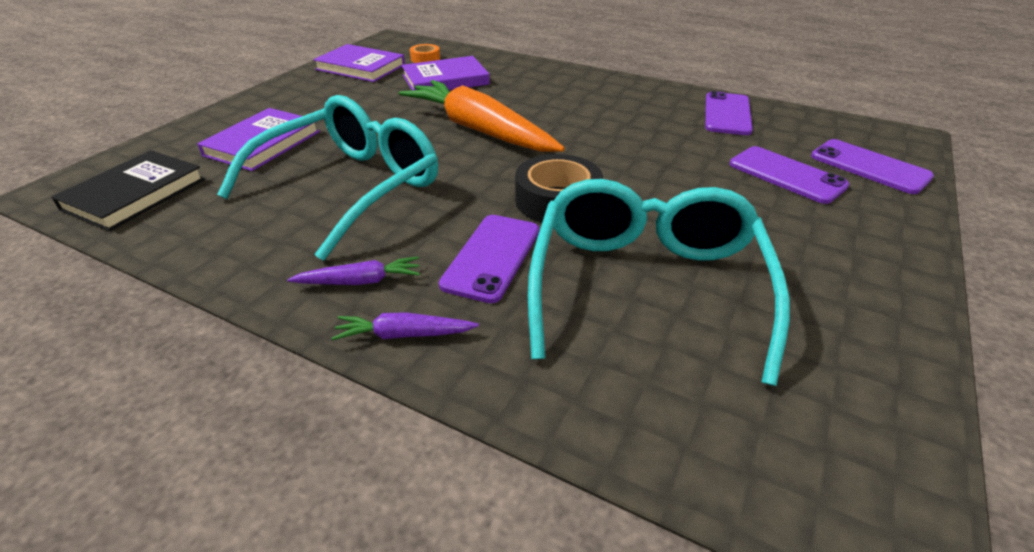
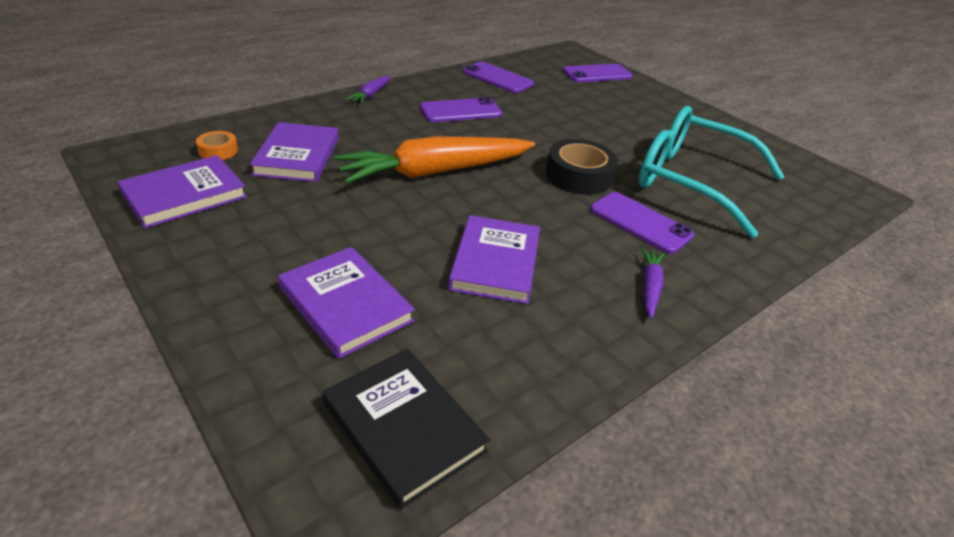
camera: 70 degrees left, 0 degrees up
(350, 187) = (495, 263): turquoise glasses -> purple book
(404, 334) = (718, 280): purple carrot -> purple carrot (371, 94)
(786, 175) = (592, 97): purple phone -> purple phone (461, 111)

